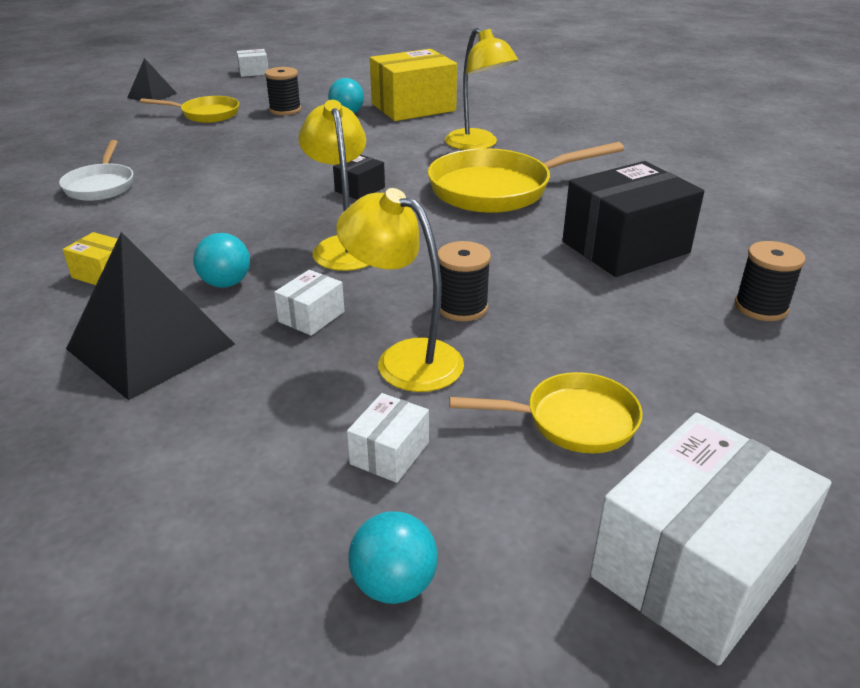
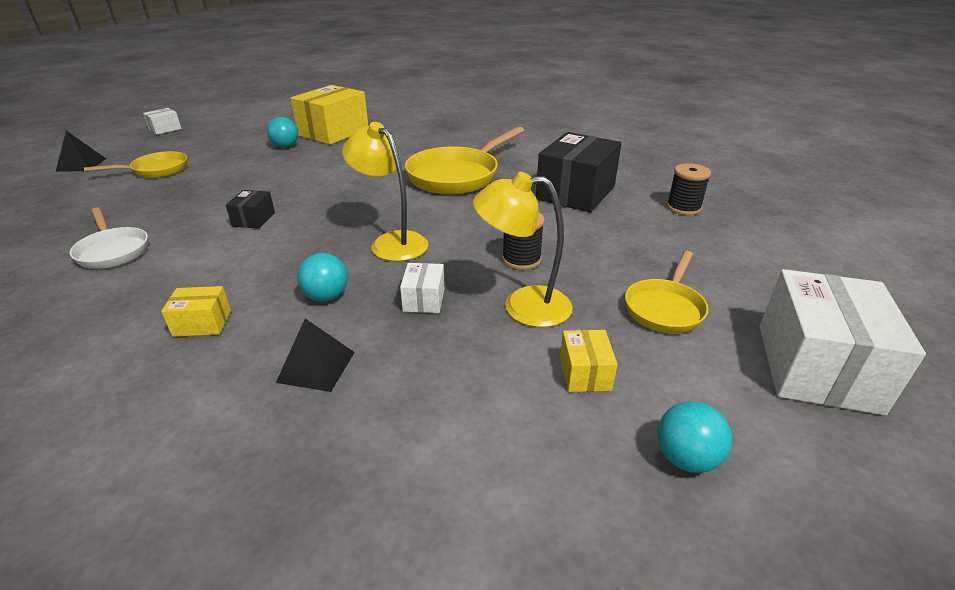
camera: 30 degrees left, 0 degrees up
(151, 346) = (316, 366): black pyramid -> black pyramid, size x0.52
(285, 110) = (228, 153): black spool -> none
(360, 189) = (357, 198): black box -> black box (254, 219)
(390, 453) = (585, 373): white box -> yellow box
(477, 145) = (410, 149): yellow lamp -> none
(572, 421) = (665, 308): yellow pan -> yellow pan turned 150 degrees clockwise

